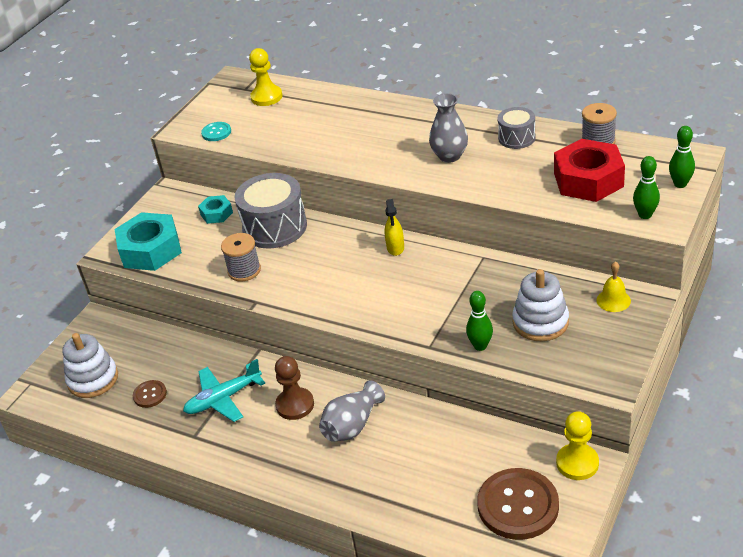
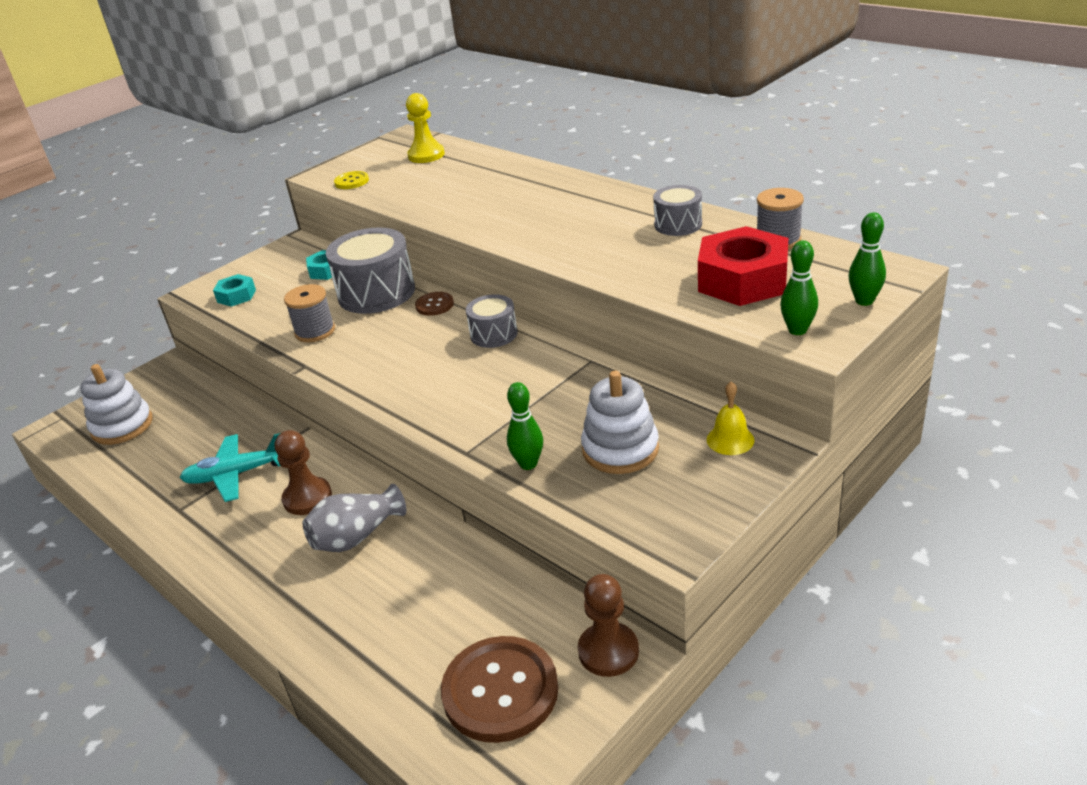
camera: 15 degrees right, 5 degrees down
(150, 395) = (165, 454): brown button -> brown button (434, 305)
(151, 250) = (236, 296): turquoise nut -> turquoise nut, size x0.51
(216, 132) = (351, 181): turquoise button -> yellow button
(395, 248) = (494, 334): yellow spray bottle -> grey drum
(449, 156) = (586, 233): grey vase -> none
(577, 463) = (608, 651): yellow pawn -> brown pawn

